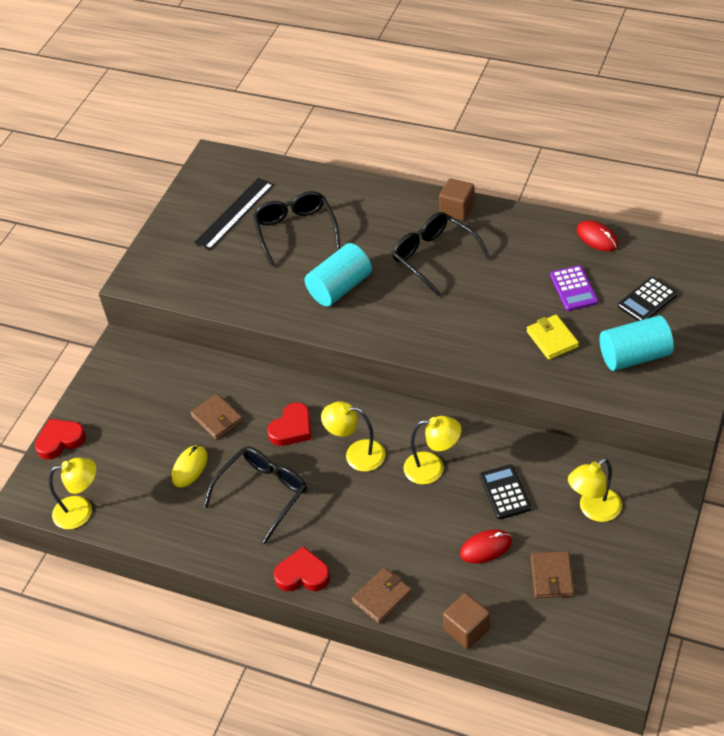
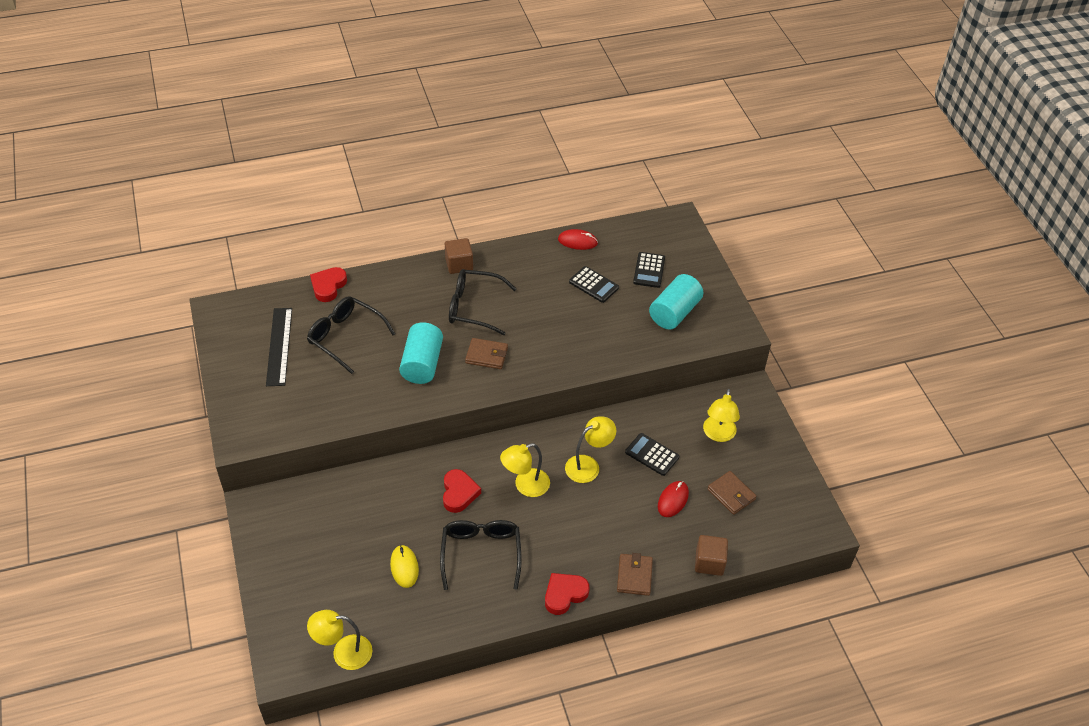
camera: 45 degrees left, 0 degrees up
(60, 441) = (271, 609): red heart -> red heart (328, 286)
(81, 511) = (344, 653): yellow lamp -> yellow lamp turned 135 degrees counterclockwise
(217, 419) = (392, 518): brown wallet -> brown wallet (486, 355)
(552, 339) = (610, 327): yellow wallet -> none
(573, 289) = (593, 285): purple calculator -> black calculator

